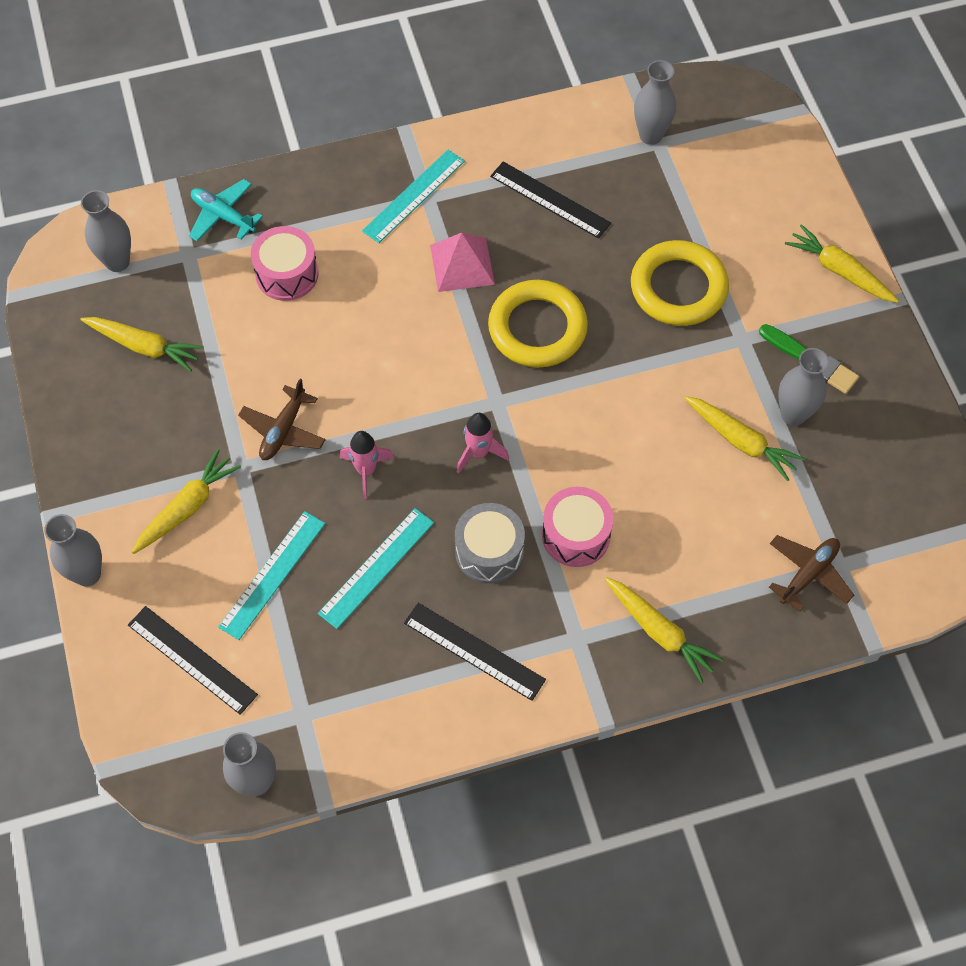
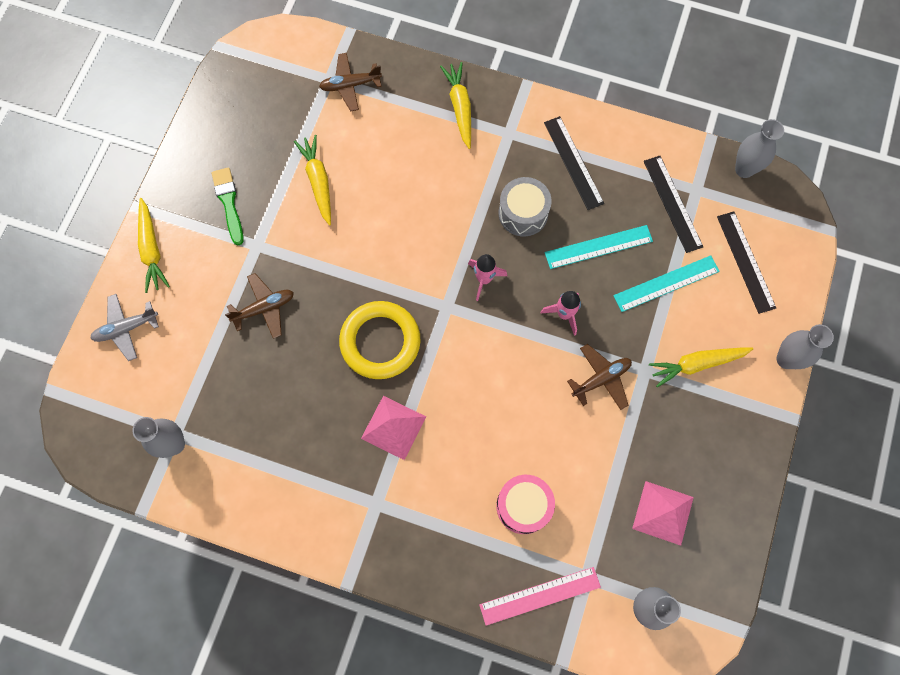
camera: 145 degrees left, 10 degrees up
(144, 347) = (663, 513): yellow carrot -> pink pyramid
(223, 216) = (540, 595): turquoise plane -> pink ruler
(414, 196) = (385, 512): turquoise ruler -> none
(550, 200) = (291, 439): black ruler -> black ruler (673, 203)
(576, 535) = (464, 190): pink drum -> none
(678, 288) = (264, 308): yellow ring -> brown plane
(789, 193) = (126, 328): none -> grey plane
(793, 414) = (272, 177): grey vase -> none

